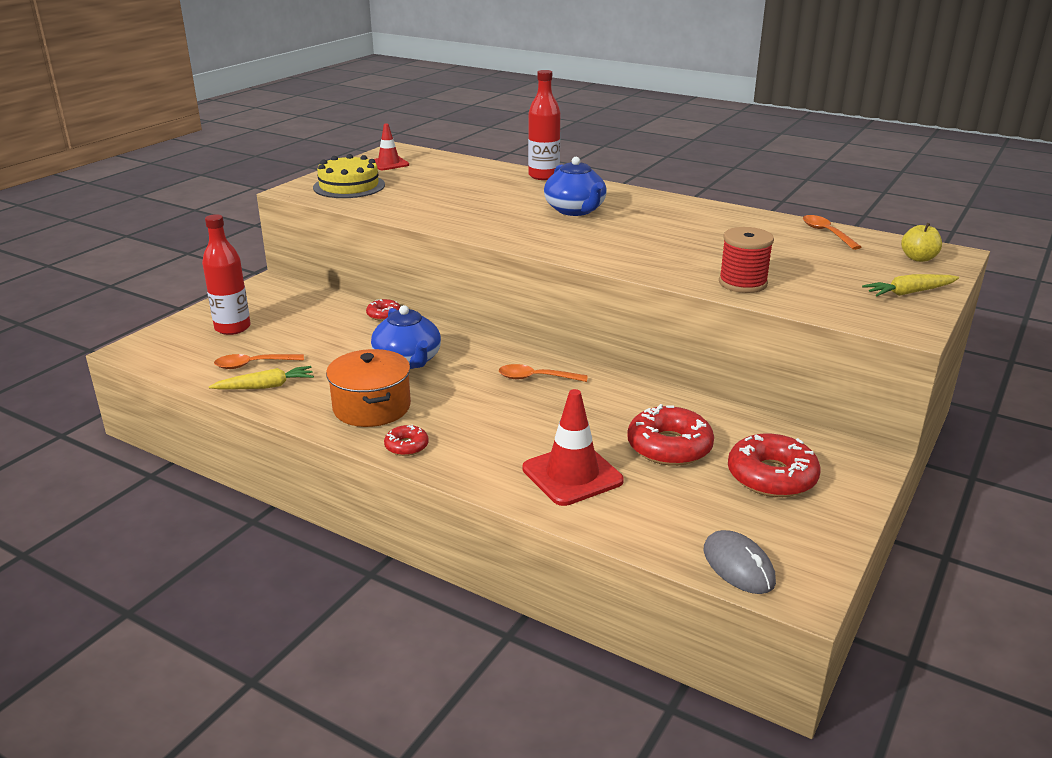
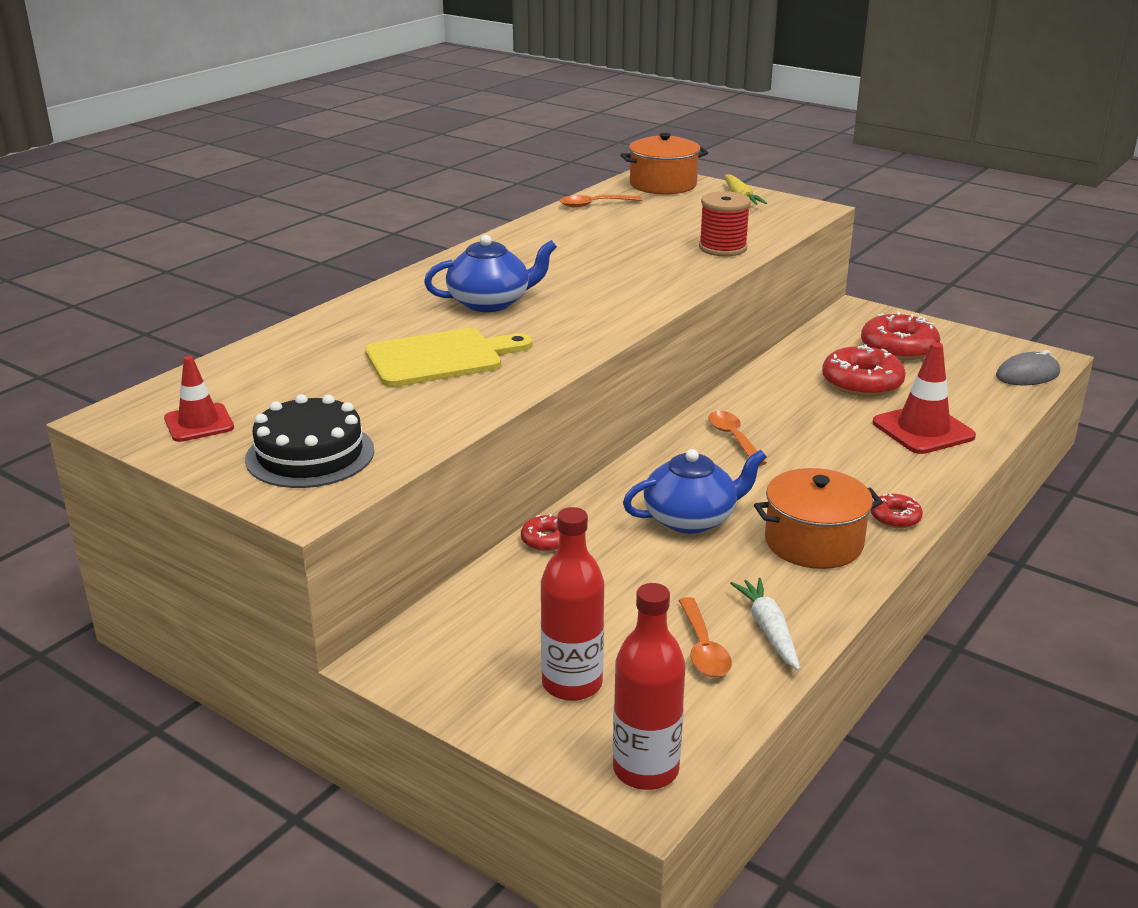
camera: 85 degrees left, 0 degrees up
(266, 386) = (769, 630): yellow carrot -> white carrot
(349, 186) = (310, 455): yellow cake -> black cake
(477, 203) = (440, 358): none -> yellow cutting board
(536, 378) = (733, 438): orange spoon -> orange spoon turned 150 degrees clockwise
(543, 176) = (338, 313): red bottle -> red bottle (645, 770)
(918, 258) = (663, 184): yellow apple -> orange pot

